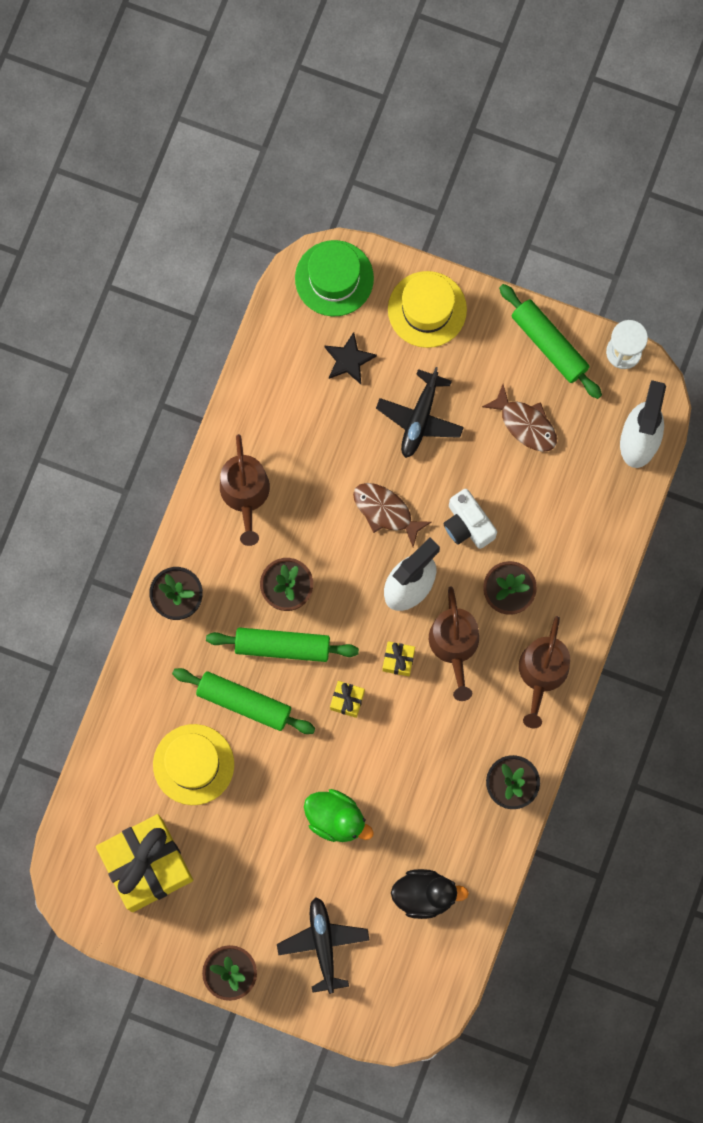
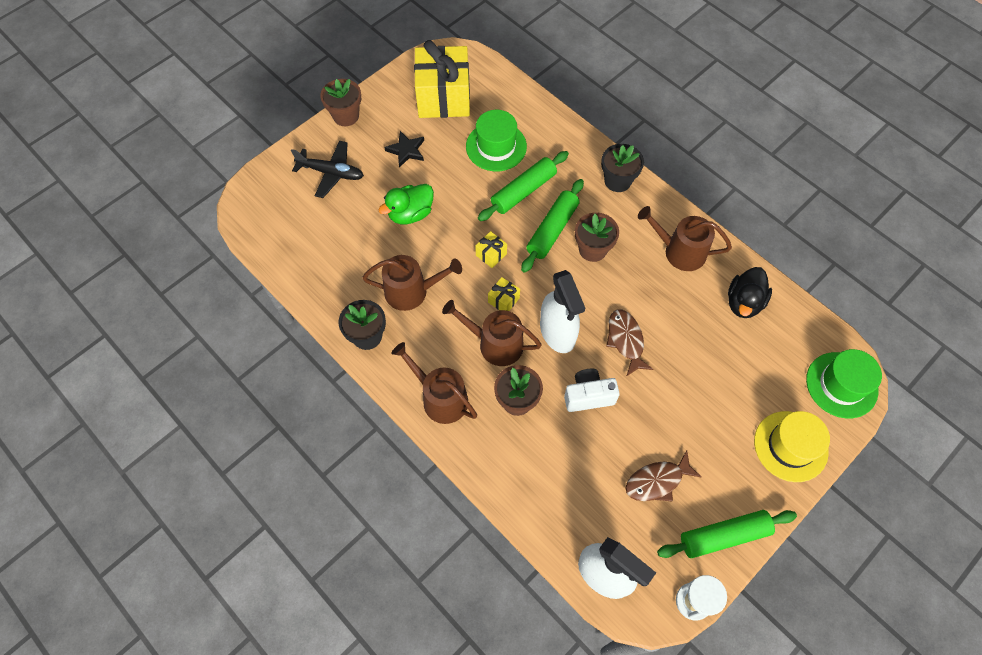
camera: 115 degrees right, 15 degrees down
(193, 764) = (496, 146): yellow hat -> green hat
(349, 360) = (764, 366): black star -> black star (406, 150)
(385, 511) = (625, 340): brown fish -> brown fish turned 75 degrees counterclockwise
(420, 418) = (694, 399): black plane -> none
(425, 895) = (324, 246): black duck -> black duck (743, 302)
(435, 766) = (411, 291): none -> brown watering can

